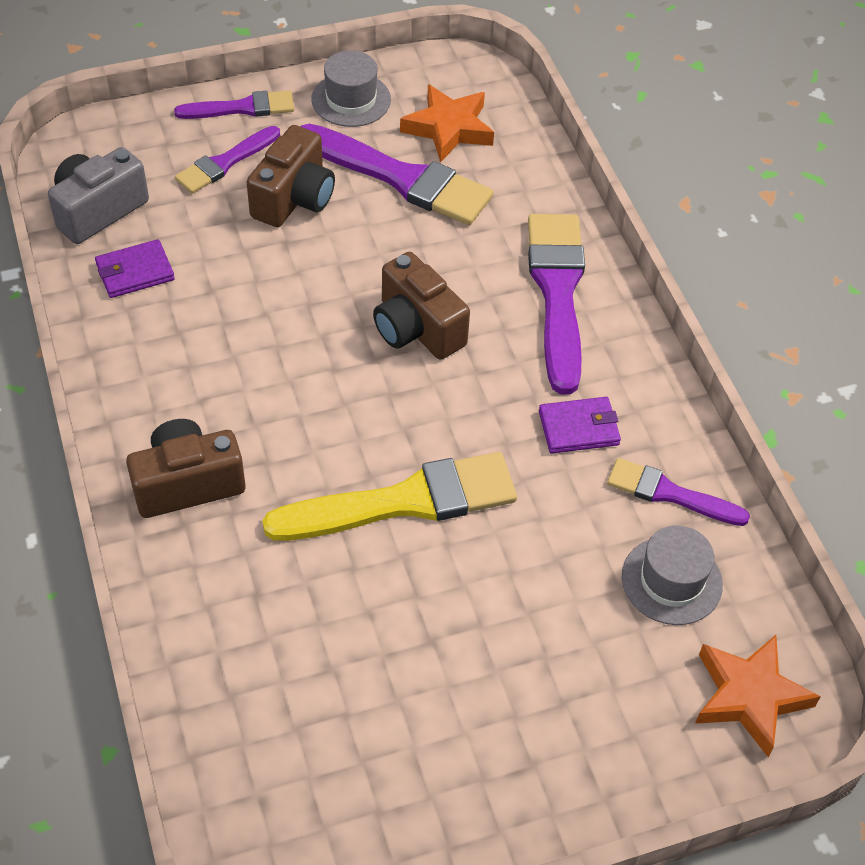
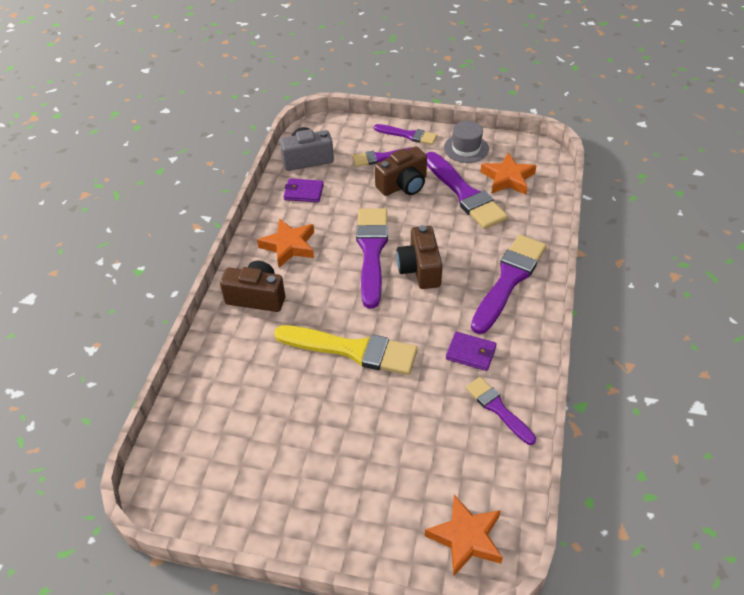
camera: 35 degrees right, 5 degrees down
(178, 375) = (289, 246): none -> orange star
(321, 330) = (371, 251): none -> purple brush
(671, 580) = (466, 454): grey hat -> none

